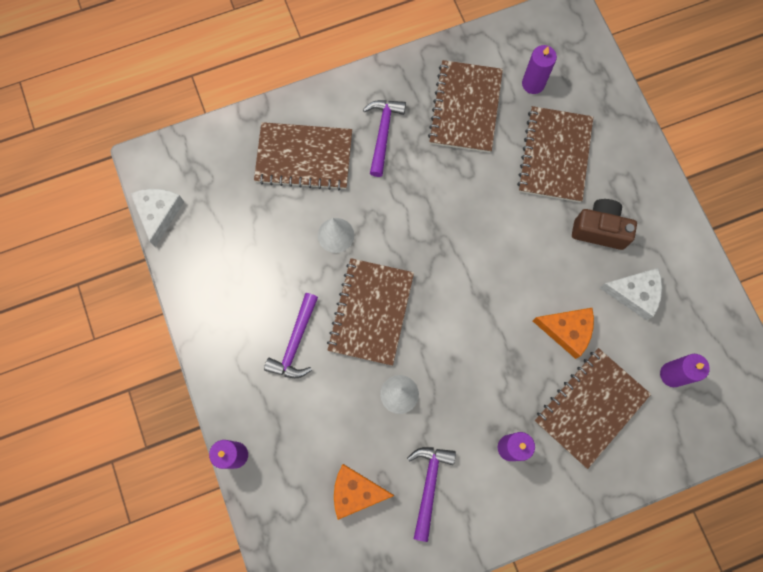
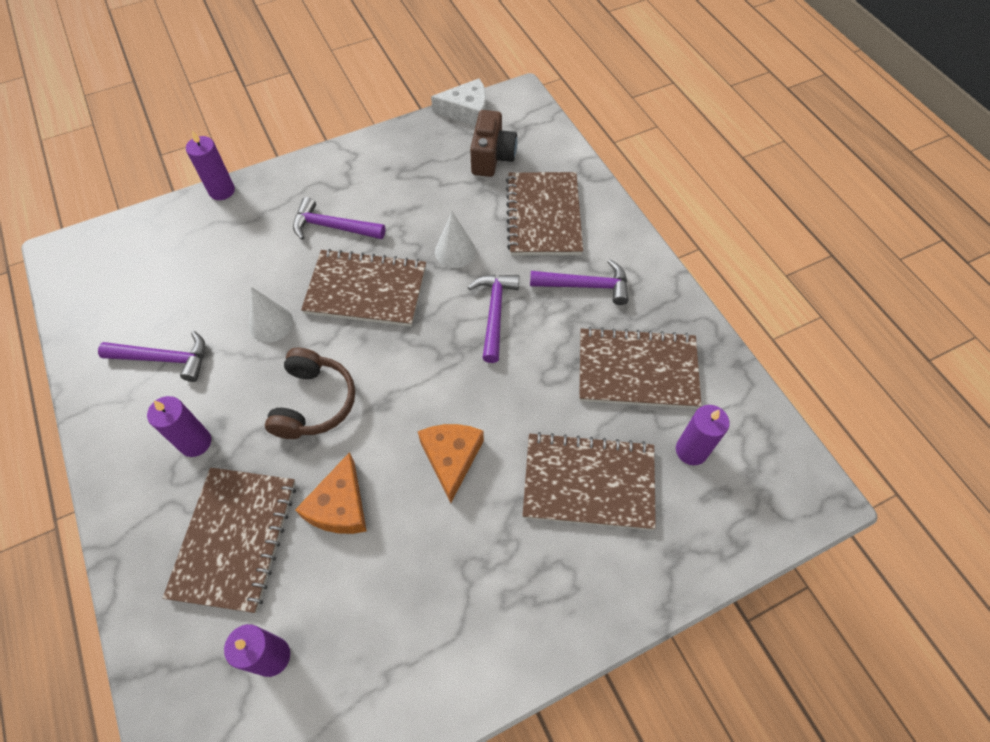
camera: 85 degrees right, 15 degrees down
(356, 492) = (169, 291): orange cheese -> orange cheese (451, 458)
(404, 207) = (494, 313): none -> purple hammer
(479, 353) = (314, 402): none -> brown headphones
(590, 407) = (235, 539): brown notebook -> brown notebook turned 60 degrees clockwise
(599, 229) = (485, 546): brown camera -> brown camera (492, 157)
(634, 294) = (392, 598): white cheese -> none

